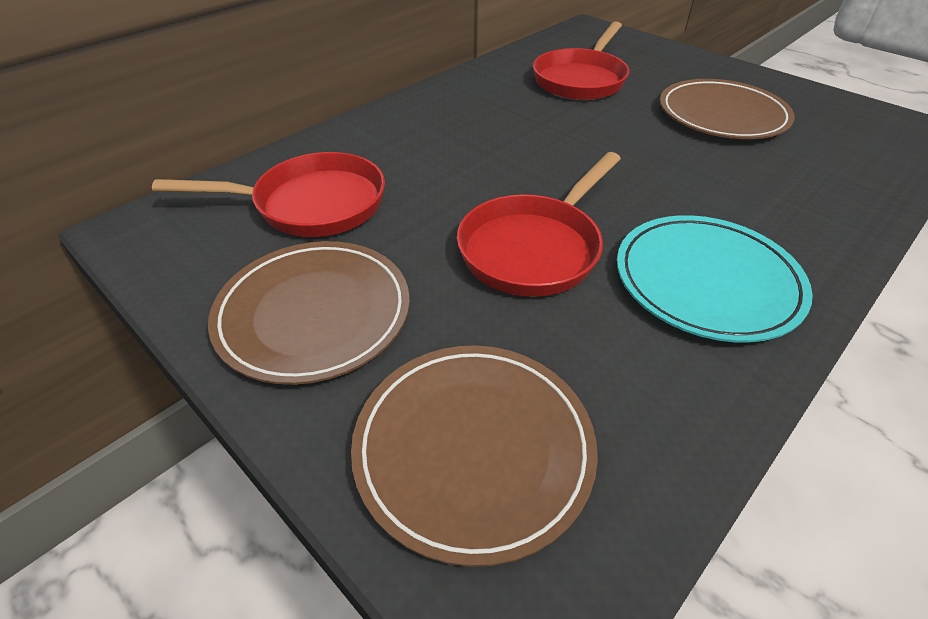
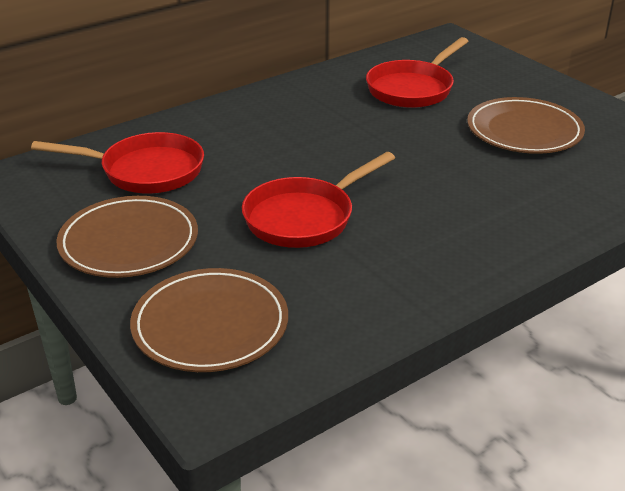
camera: 10 degrees right, 10 degrees down
(706, 281) = (425, 252): turquoise plate -> none

